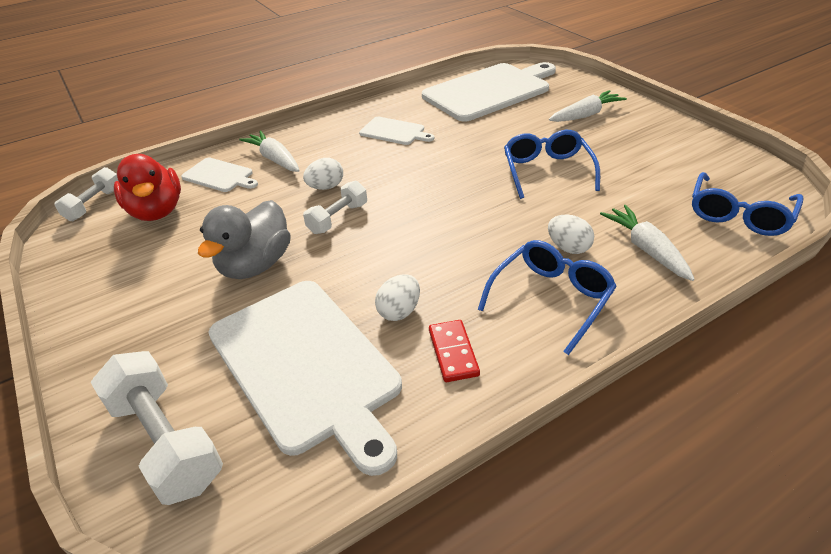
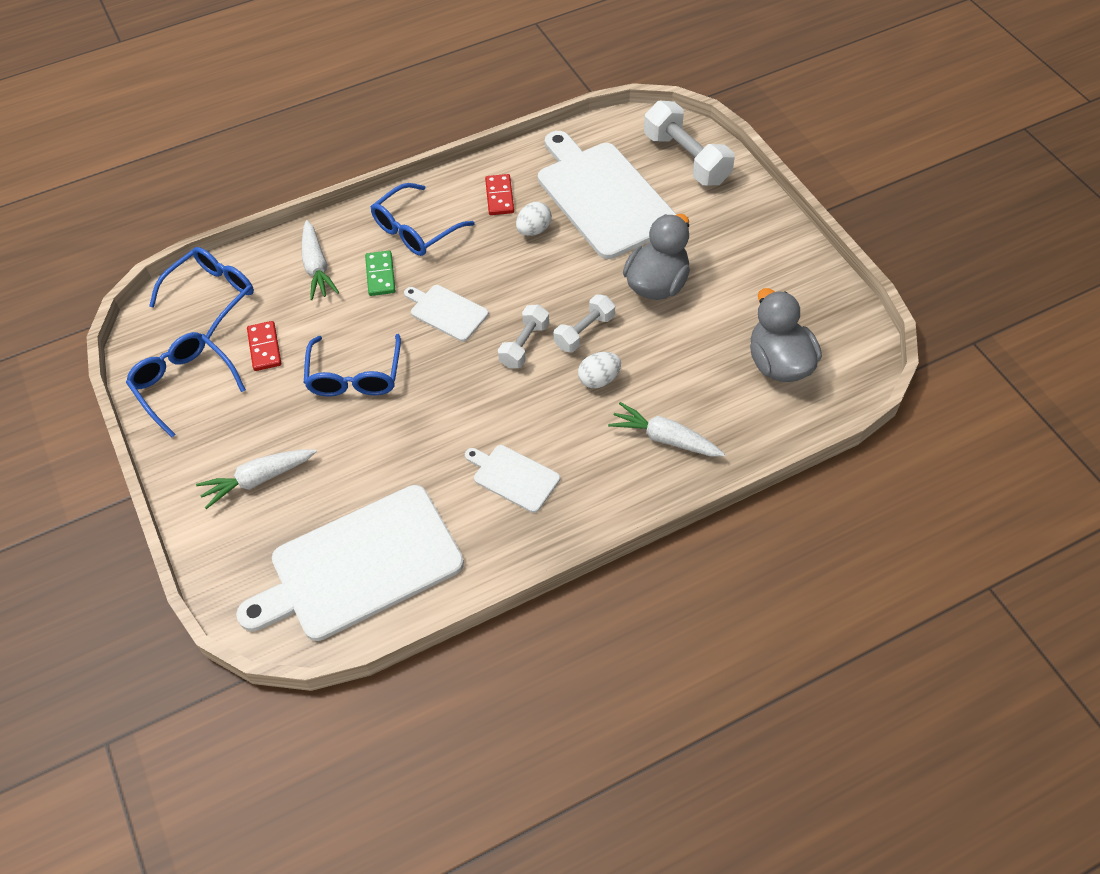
camera: 175 degrees left, 15 degrees up
(94, 204) = (856, 382): white dumbbell -> white dumbbell (524, 345)
(157, 211) = (779, 363): red duck -> grey duck
(219, 176) = (726, 414): white cutting board -> white cutting board (446, 312)
(275, 159) = (665, 438): white carrot -> white carrot turned 150 degrees clockwise
(568, 248) = (380, 275): white egg -> green domino
(645, 182) = (264, 348): none -> red domino
(695, 153) = (184, 385): none -> blue glasses

